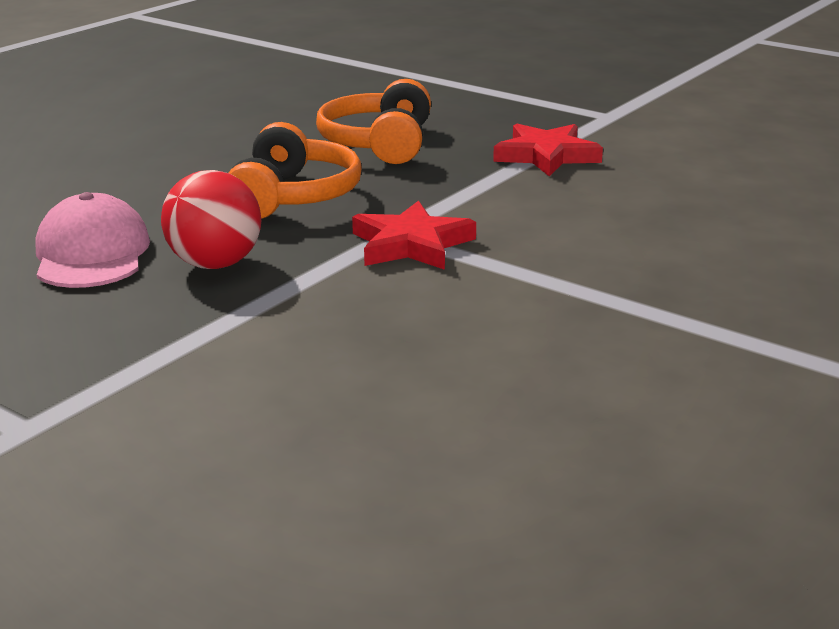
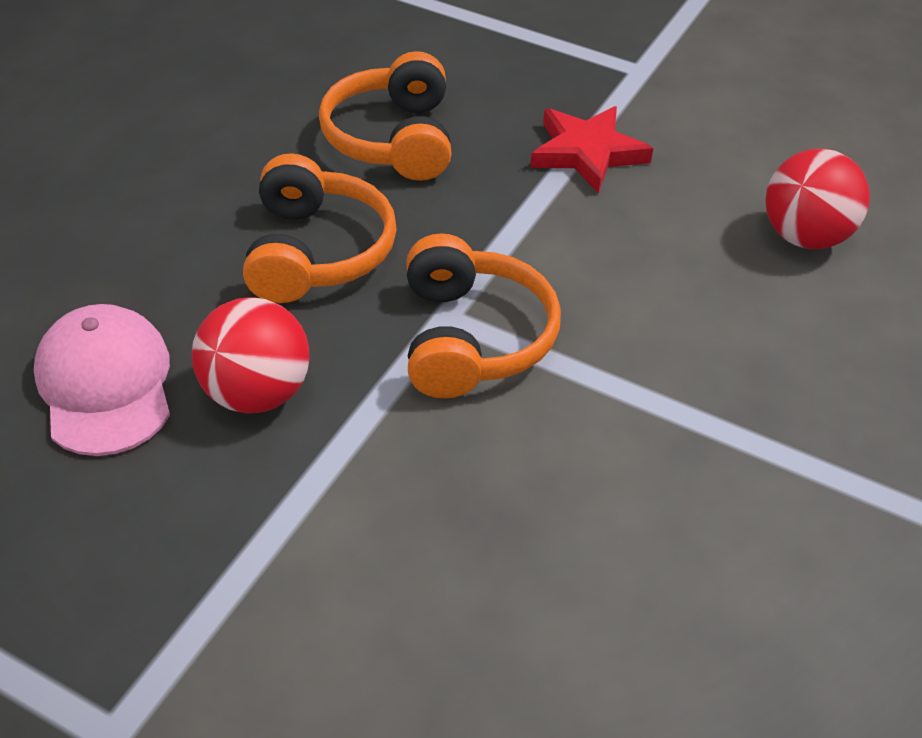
camera: 10 degrees left, 20 degrees up
(411, 244) = (472, 338): red star -> orange headphones
(731, 205) = (804, 236): none -> red ball

